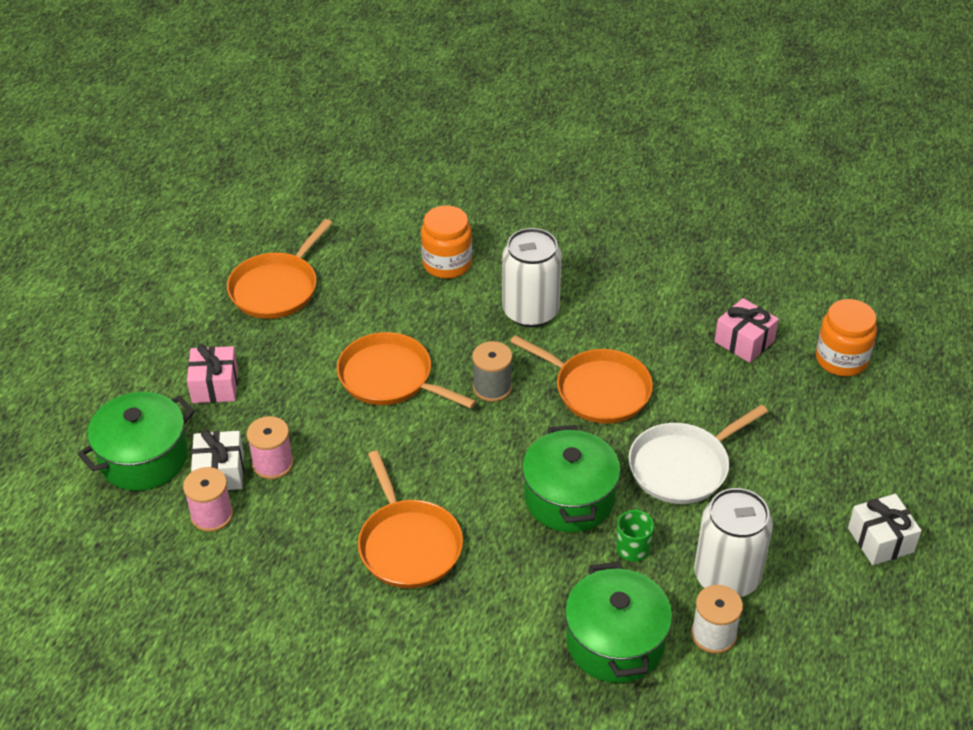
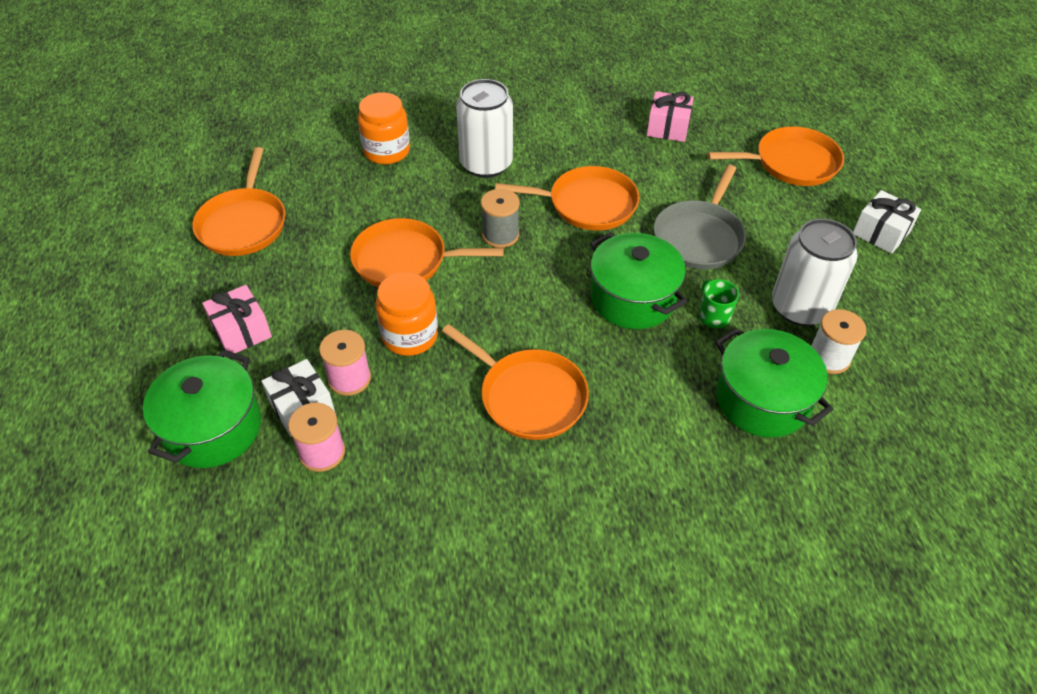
camera: 30 degrees left, 5 degrees up
(682, 467) = (699, 237): white pan -> grey pan
(841, 359) = (746, 116): orange jar -> orange jar (410, 336)
(848, 429) = (792, 163): none -> orange pan

